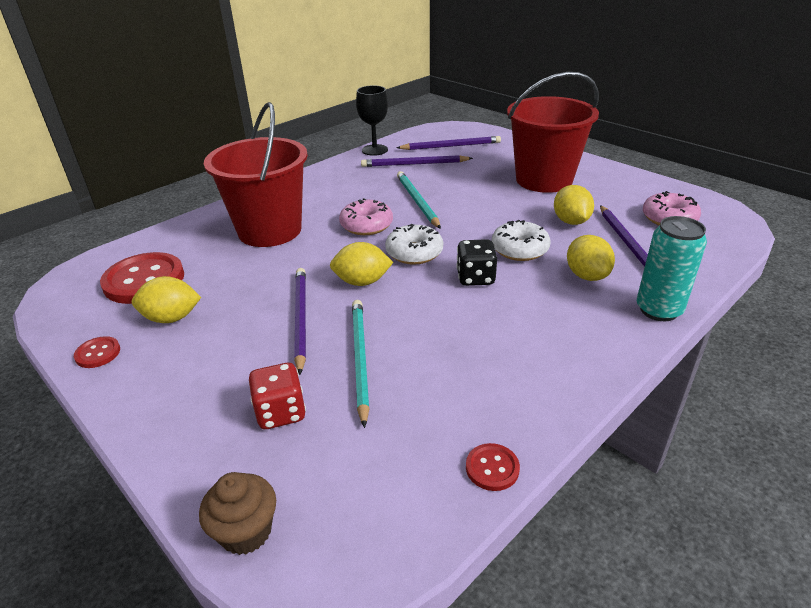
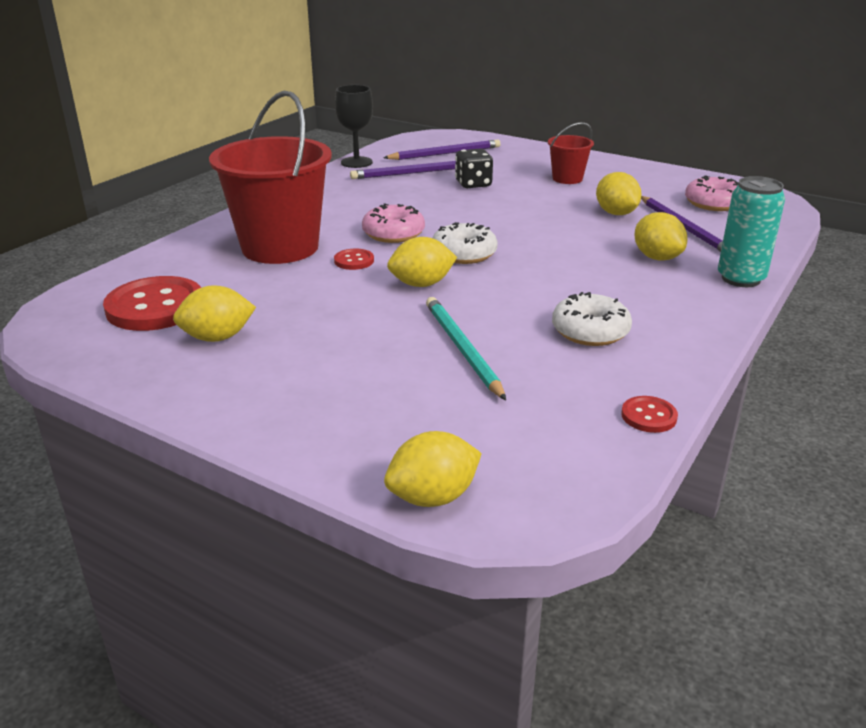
camera: 15 degrees left, 5 degrees down
(98, 353) = (149, 378): red button -> red button (354, 261)
(246, 531) = (433, 497): brown cupcake -> yellow lemon
(281, 412) = (405, 402): red dice -> none
(300, 318) = (373, 322): purple pencil -> none
(417, 201) = (438, 207): turquoise pencil -> none
(475, 278) = (544, 270): black dice -> black dice (473, 184)
(519, 249) = (576, 241): white donut -> white donut (590, 331)
(544, 180) = (567, 179): red bucket -> red bucket, size x0.47

